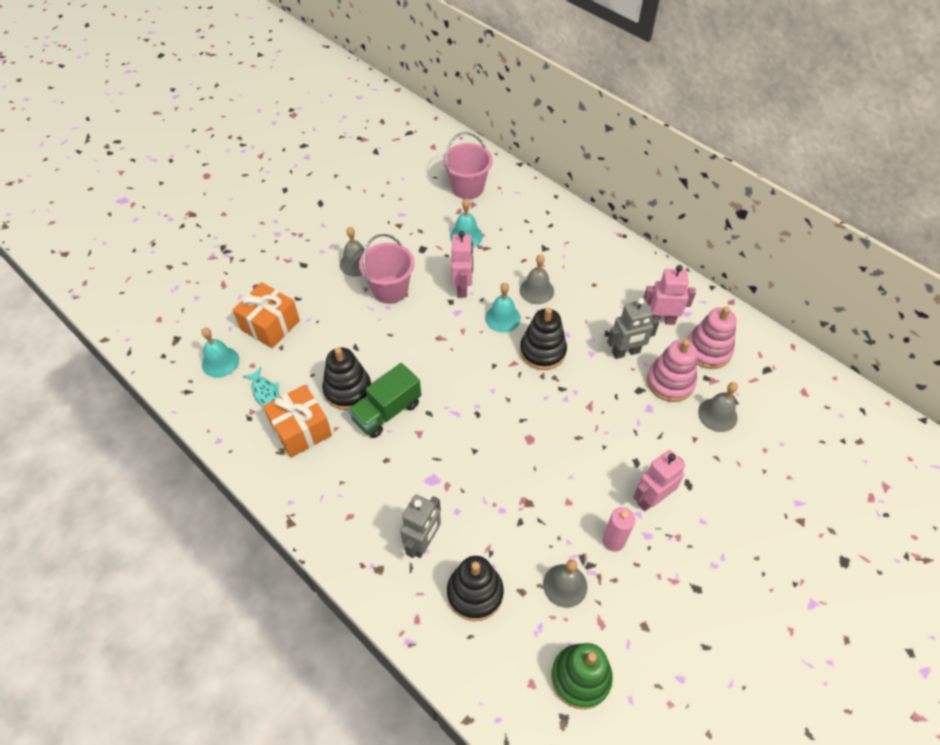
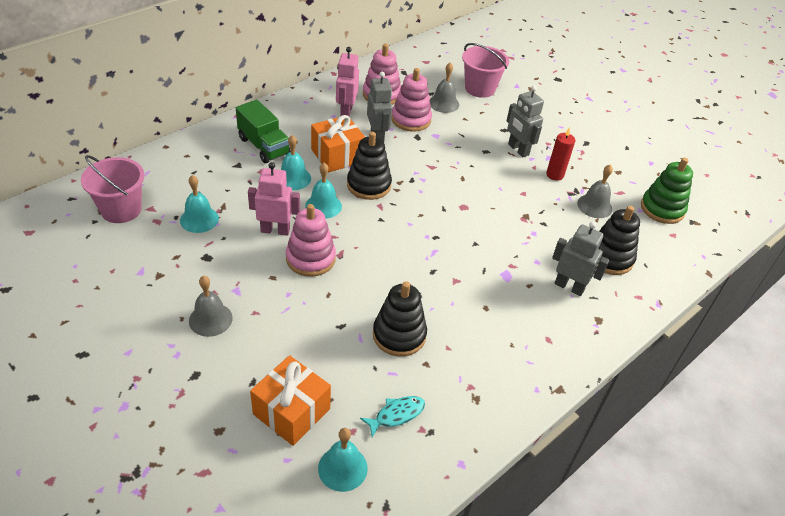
camera: 90 degrees left, 10 degrees down
(301, 430) = (449, 379): orange gift -> orange gift (337, 156)
(387, 411) = (429, 303): green truck -> green truck (264, 146)
(390, 290) = (262, 290): pink bucket -> pink bucket (480, 88)
(431, 317) = (310, 258): none -> pink stacking toy
(536, 290) = (293, 178): grey bell -> turquoise bell
(613, 541) = (555, 175): pink candle -> red candle
(651, 499) = (518, 150): pink robot -> grey robot

